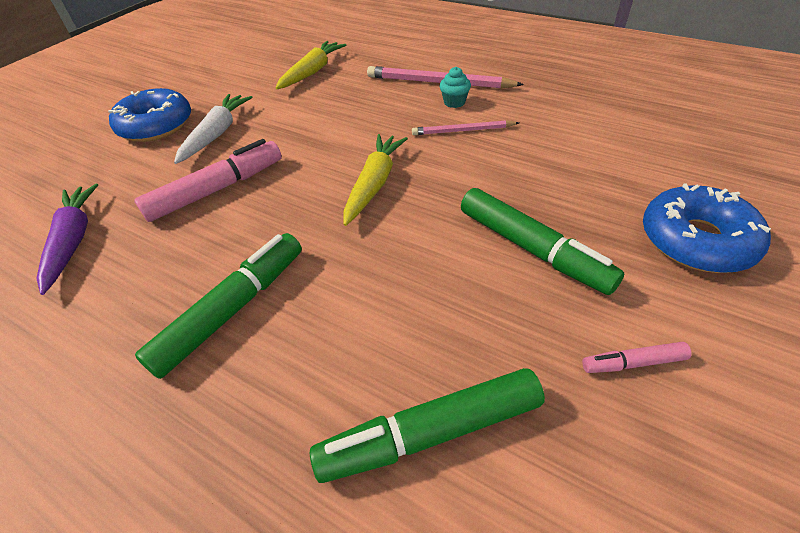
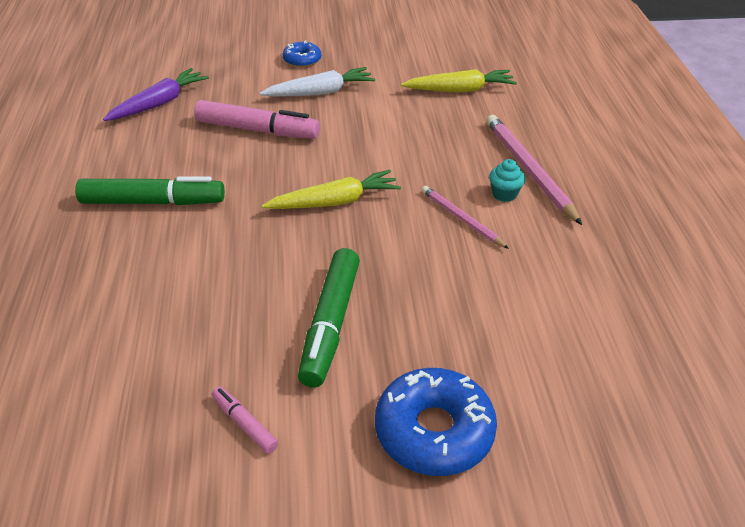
camera: 50 degrees right, 5 degrees down
(156, 125) = (302, 60): blue donut -> blue donut, size x0.55
(431, 432) = (116, 338): green marker -> none

